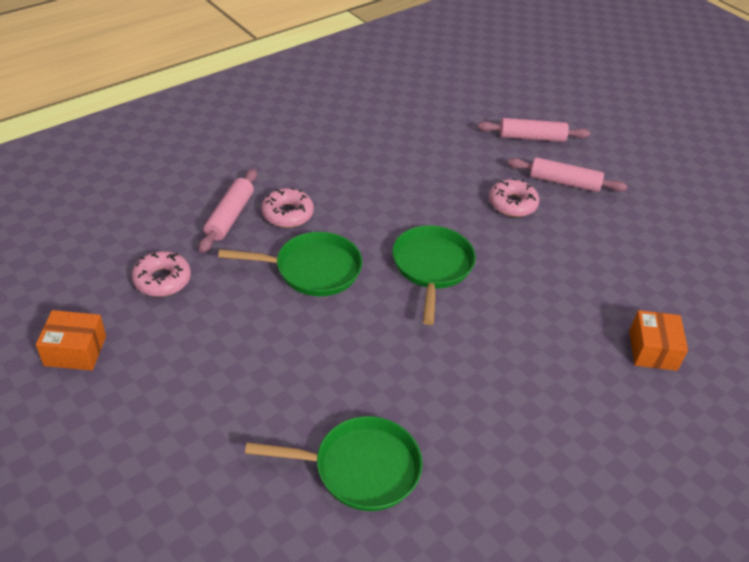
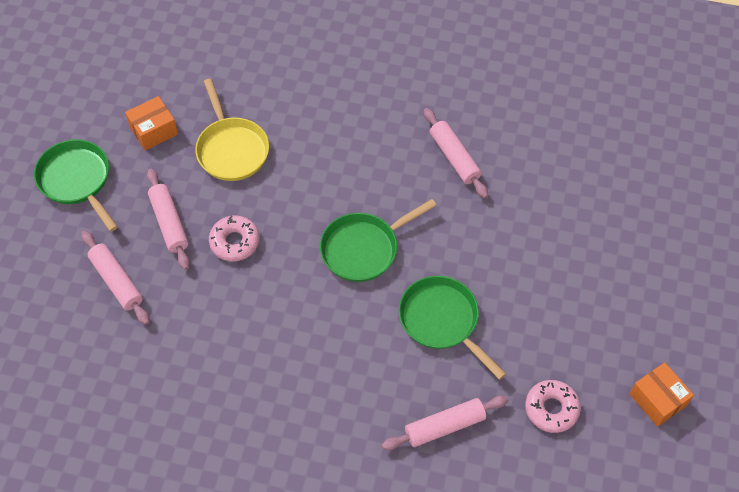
camera: 125 degrees left, 15 degrees up
(287, 214) = (400, 387): pink donut -> none
(359, 468) = (564, 179): green pan -> green pan (77, 181)
(473, 394) = (454, 157): none -> pink rolling pin
(617, 250) = (231, 149): none -> yellow pan
(652, 350) = (322, 88): orange box -> orange box (153, 130)

